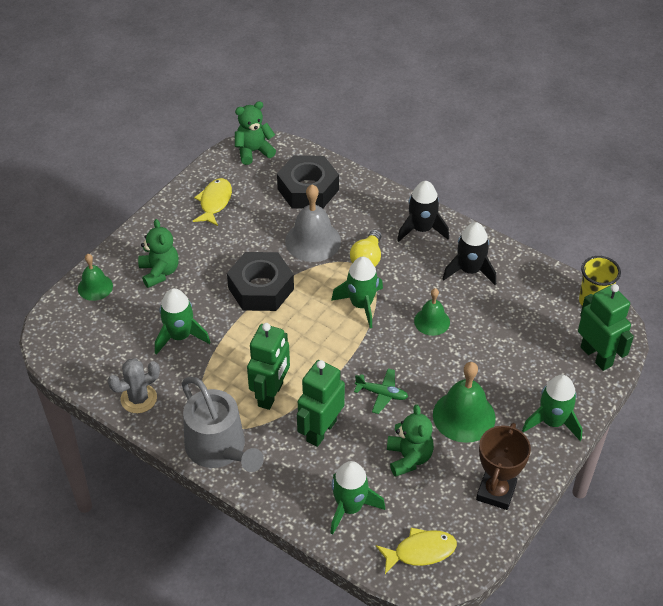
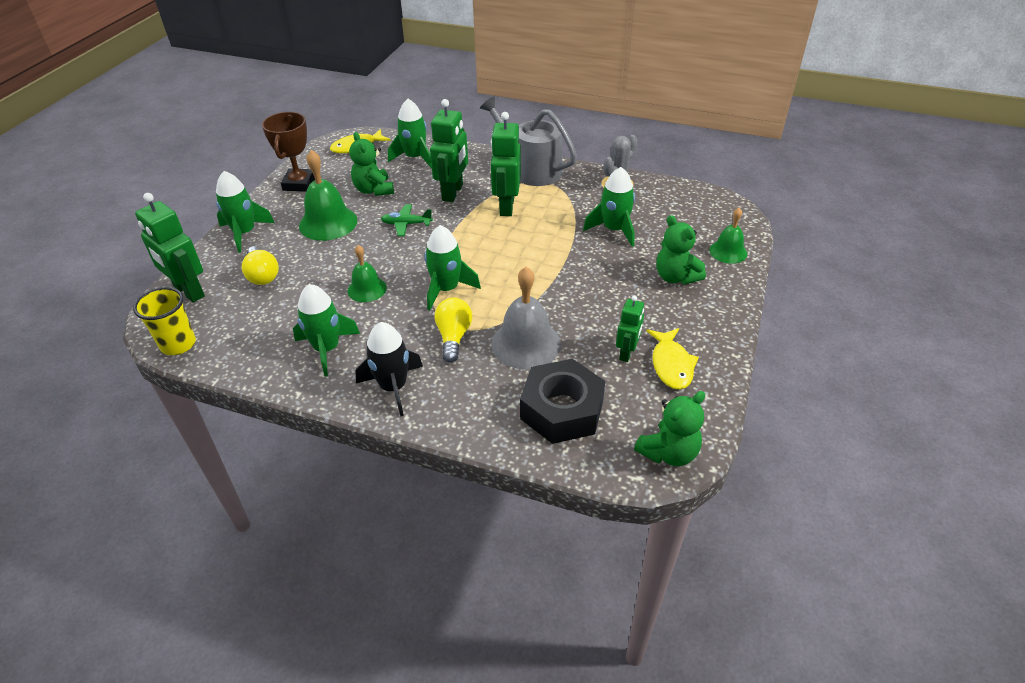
camera: 165 degrees right, 5 degrees down
(241, 217) = (627, 353): none -> green robot
(261, 288) = (560, 283): black nut -> none
(469, 270) = (327, 349): black rocket -> green rocket
(529, 360) = (262, 275): none -> yellow light bulb

